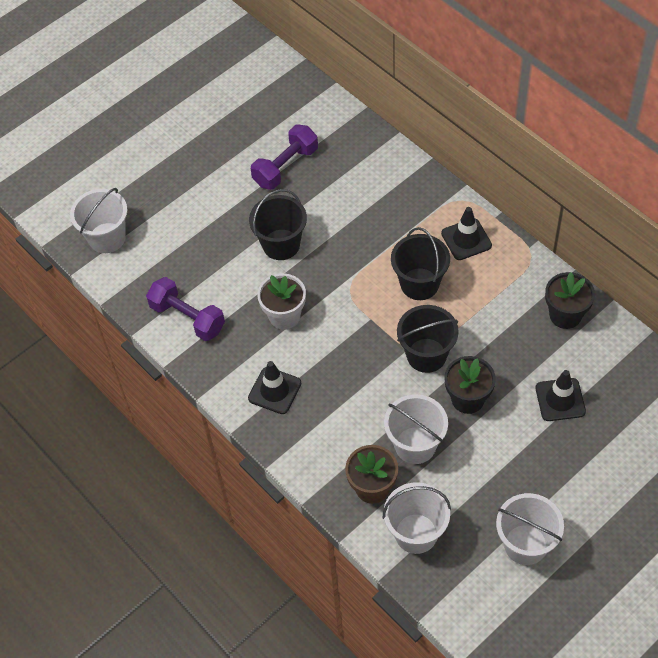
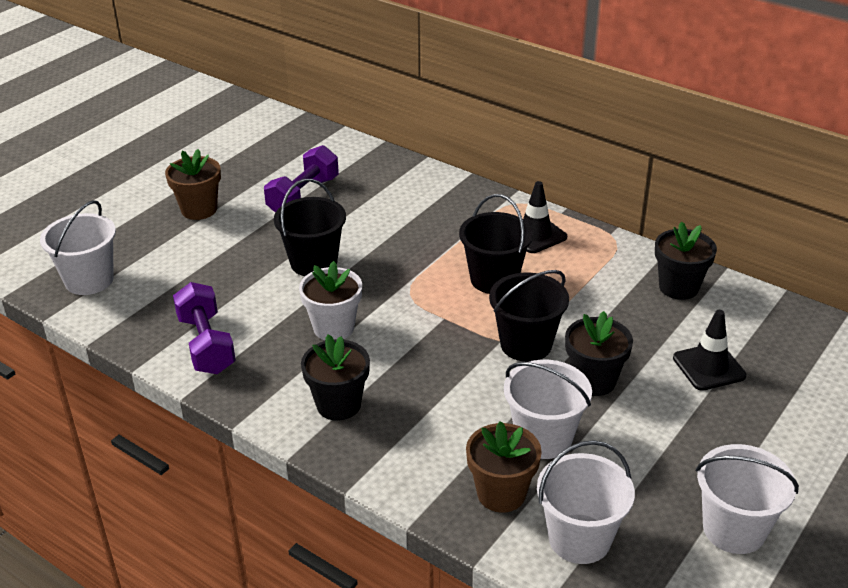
camera: 15 degrees left, 20 degrees down
(187, 318) = (206, 344): purple dumbbell -> purple dumbbell turned 45 degrees clockwise
(199, 171) = (199, 209): none -> brown flower pot
(274, 391) = (338, 405): black traffic cone -> black flower pot

